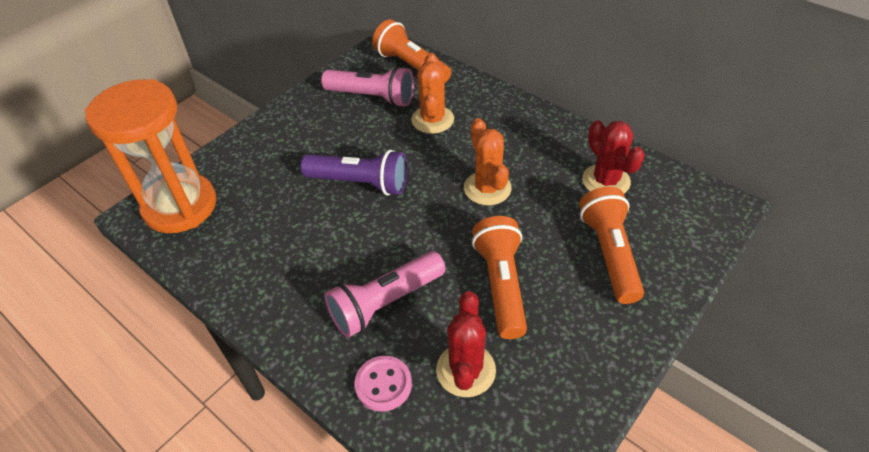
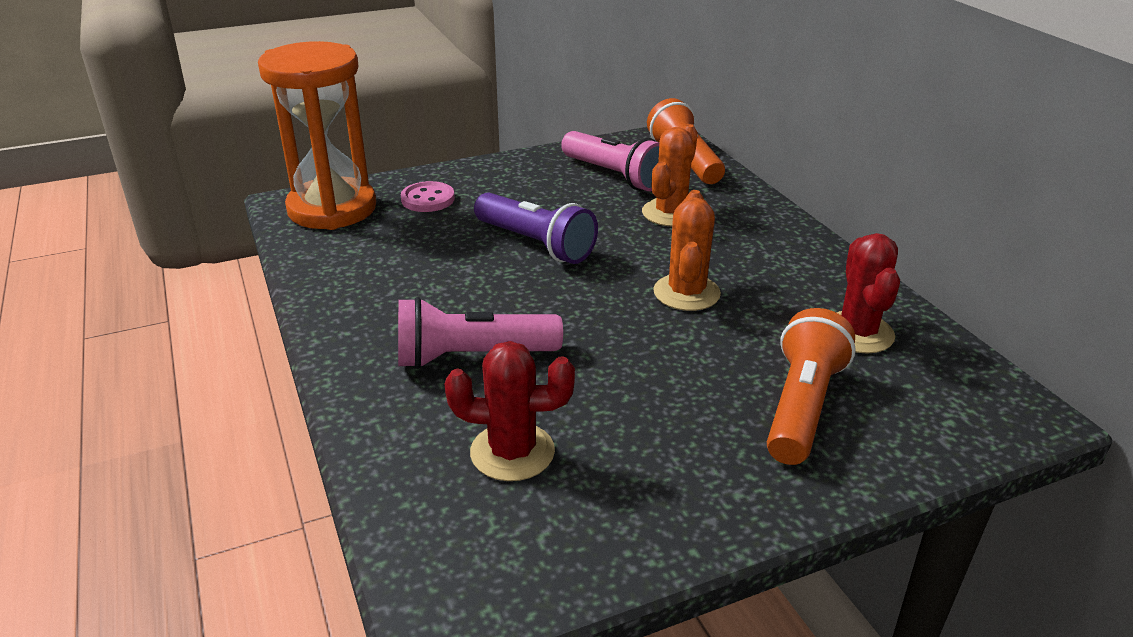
camera: 25 degrees right, 15 degrees down
(383, 384) = (405, 428): pink button -> pink button (428, 199)
(466, 370) = (512, 452): red cactus -> red cactus turned 60 degrees clockwise
(501, 284) = (627, 387): orange flashlight -> none

